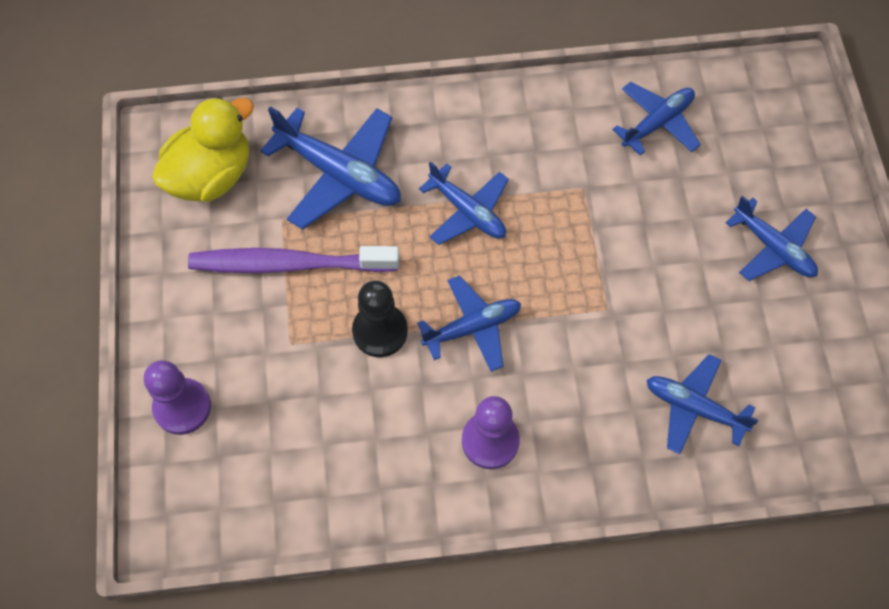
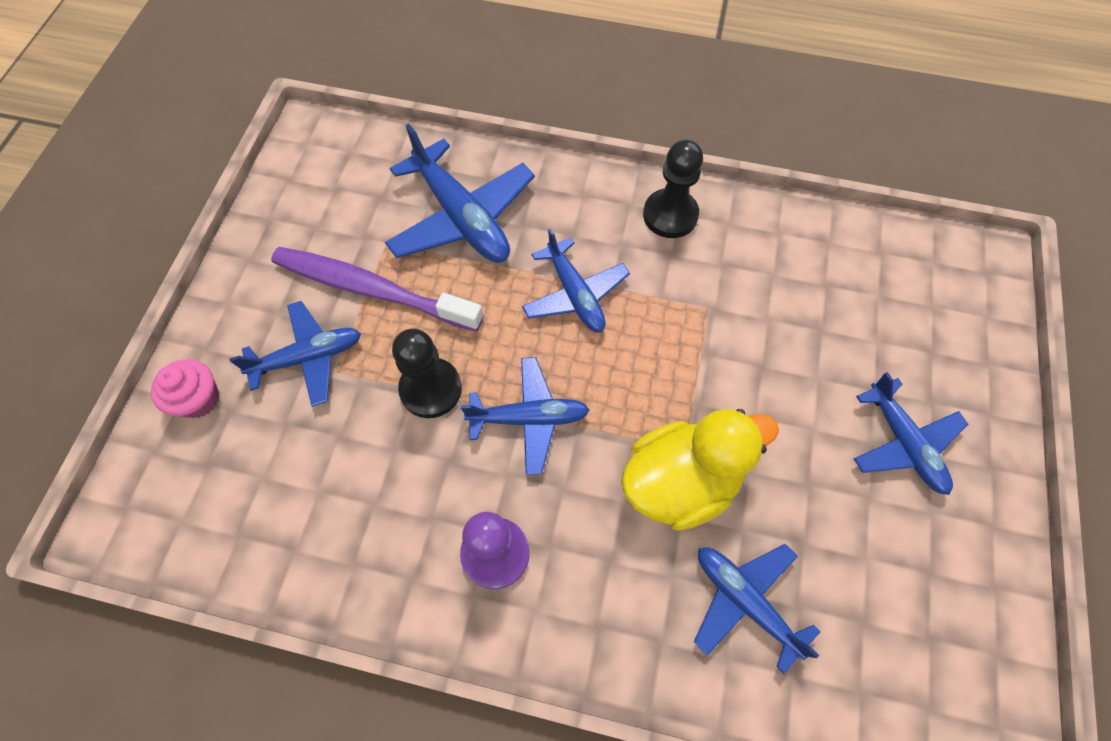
camera: 20 degrees right, 0 degrees up
(182, 407) = (199, 399): purple pawn -> pink cupcake
(211, 176) = (339, 182): yellow duck -> yellow duck (681, 481)
(521, 115) = (670, 215): none -> black pawn
(657, 123) = (814, 265): blue plane -> blue plane (308, 357)

